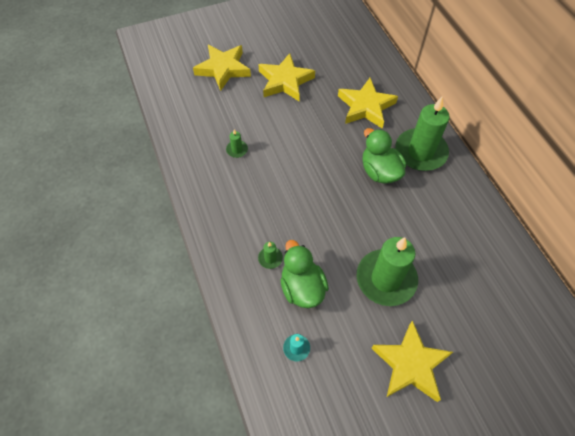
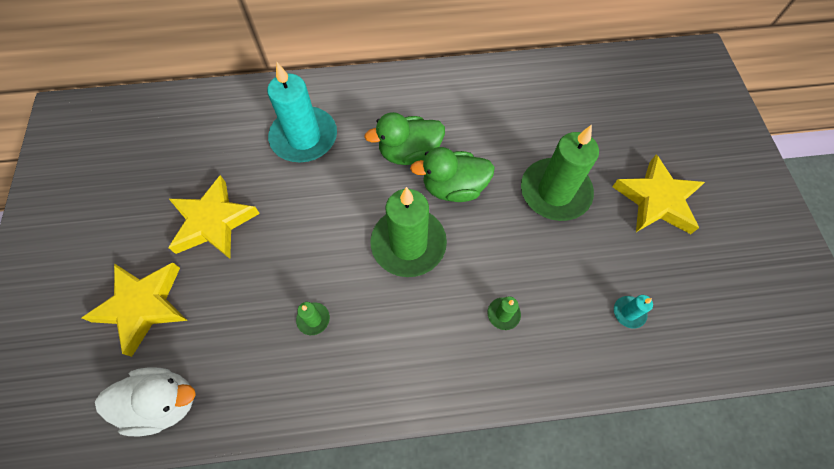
camera: 75 degrees left, 5 degrees up
(173, 97) = (164, 402): none -> white duck
(302, 287) = (551, 285): green duck -> green duck (453, 188)
(366, 107) = (304, 137): yellow star -> turquoise candle
(420, 152) = (395, 103): green candle -> green candle (408, 244)

